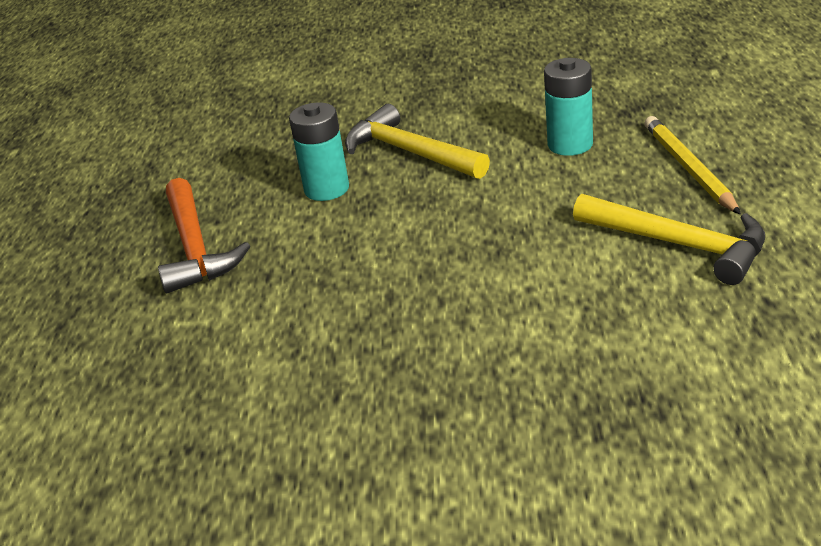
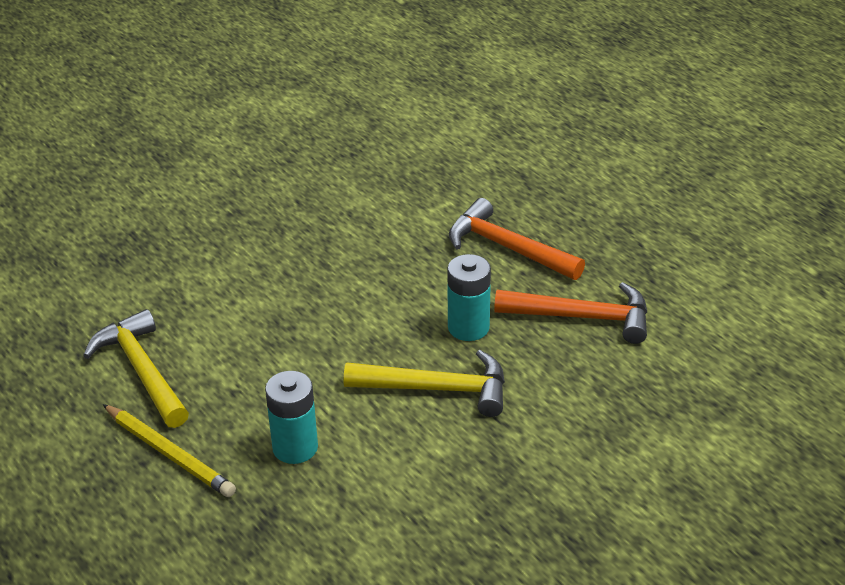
camera: 140 degrees right, 5 degrees up
(227, 169) = (582, 317): none -> orange hammer
(679, 245) = (142, 371): yellow hammer -> yellow hammer turned 60 degrees clockwise

